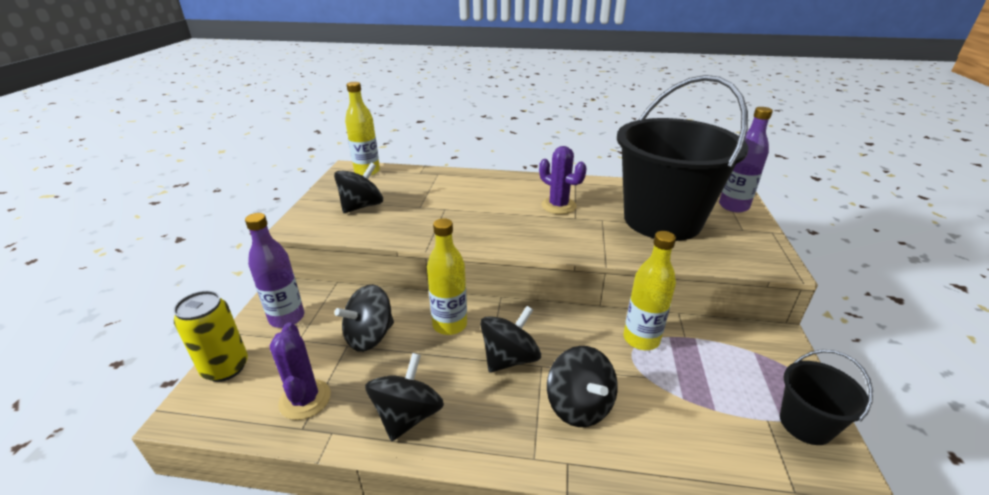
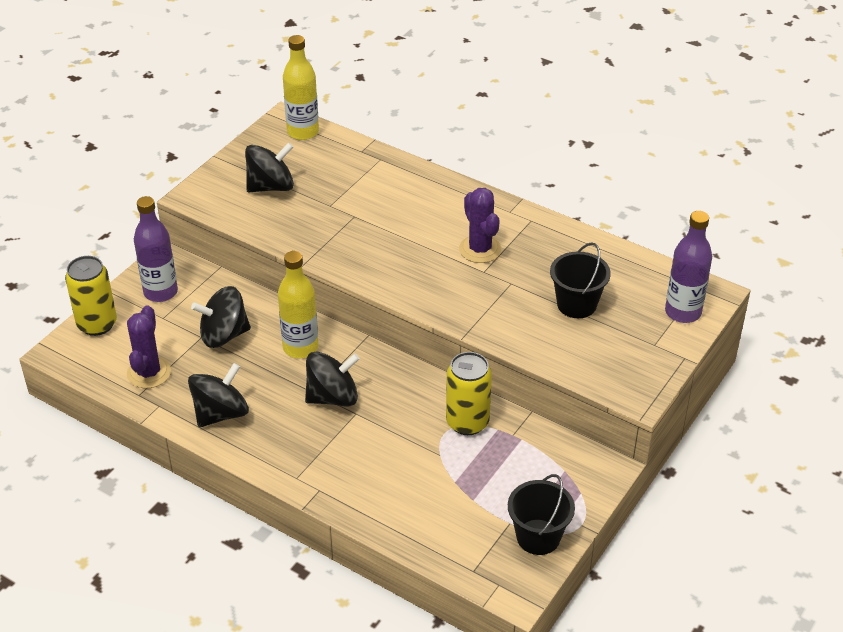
camera: 25 degrees right, 10 degrees up
(579, 405) = (361, 455): black spinning top -> none
(641, 339) = (467, 422): yellow bottle -> yellow can
(662, 220) = (576, 304): black bucket -> black bucket, size x0.44

